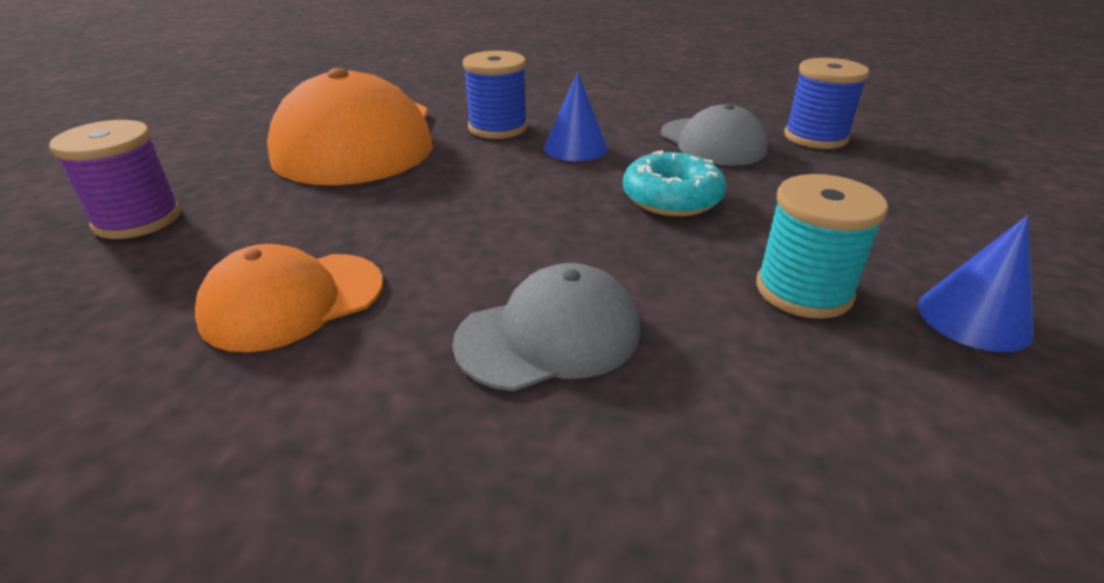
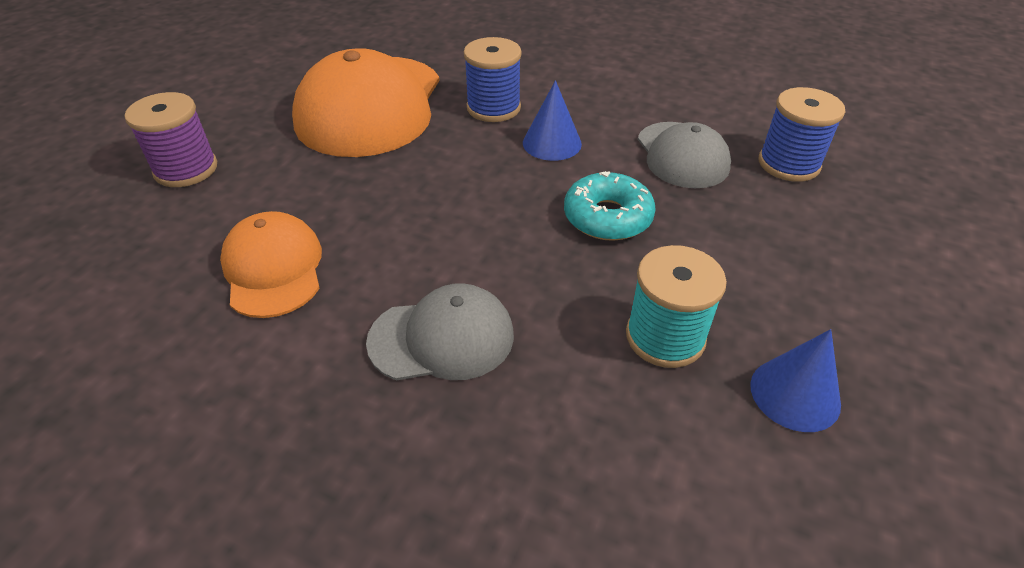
camera: 15 degrees right, 10 degrees up
(293, 300) = (273, 268): orange cap -> orange cap turned 90 degrees clockwise

